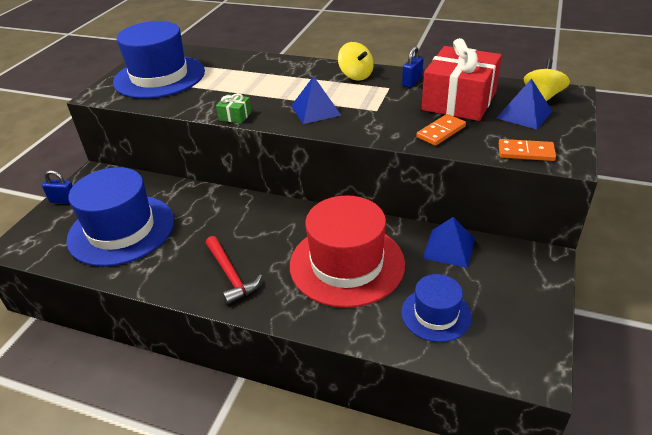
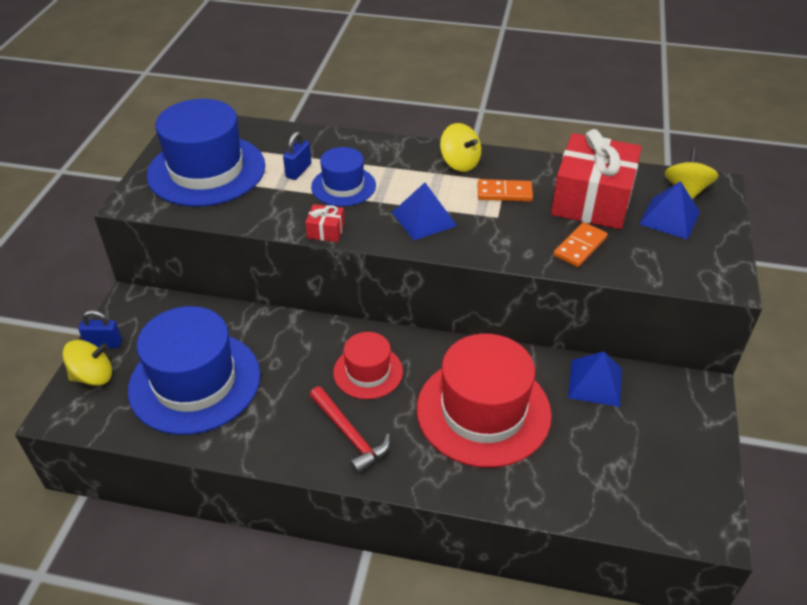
camera: 10 degrees left, 5 degrees up
(47, 222) = (93, 376): none -> yellow spinning top
(235, 116) = (326, 231): green gift -> red gift
(259, 230) = (368, 372): none -> red hat
(412, 82) = (530, 172): blue padlock -> blue padlock (298, 171)
(436, 314) = (595, 468): blue hat -> blue hat (343, 186)
(526, 152) = (680, 273): orange domino -> orange domino (504, 193)

